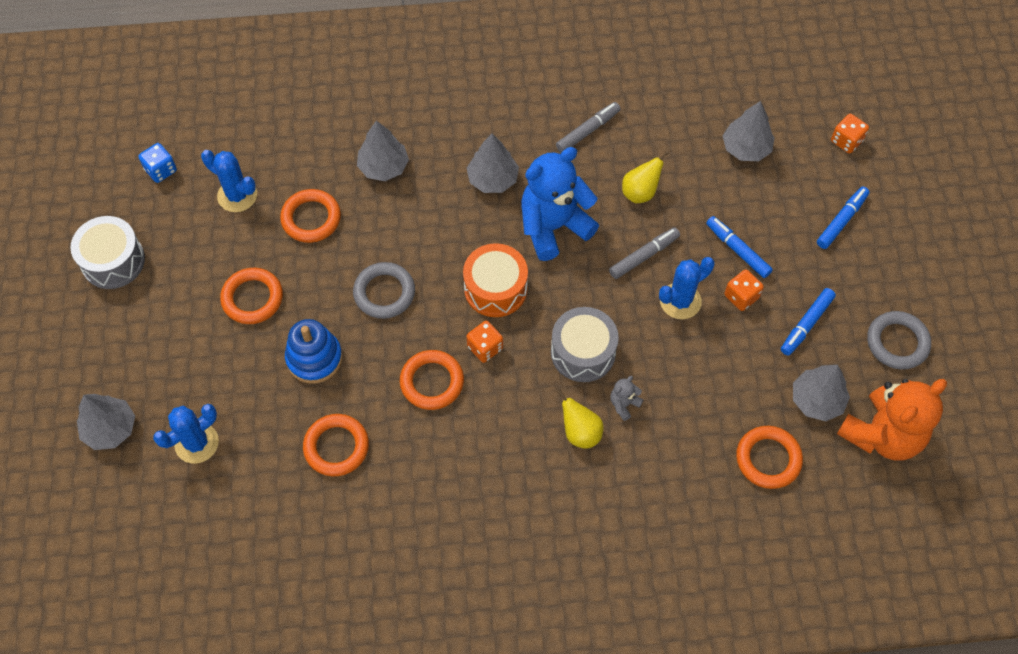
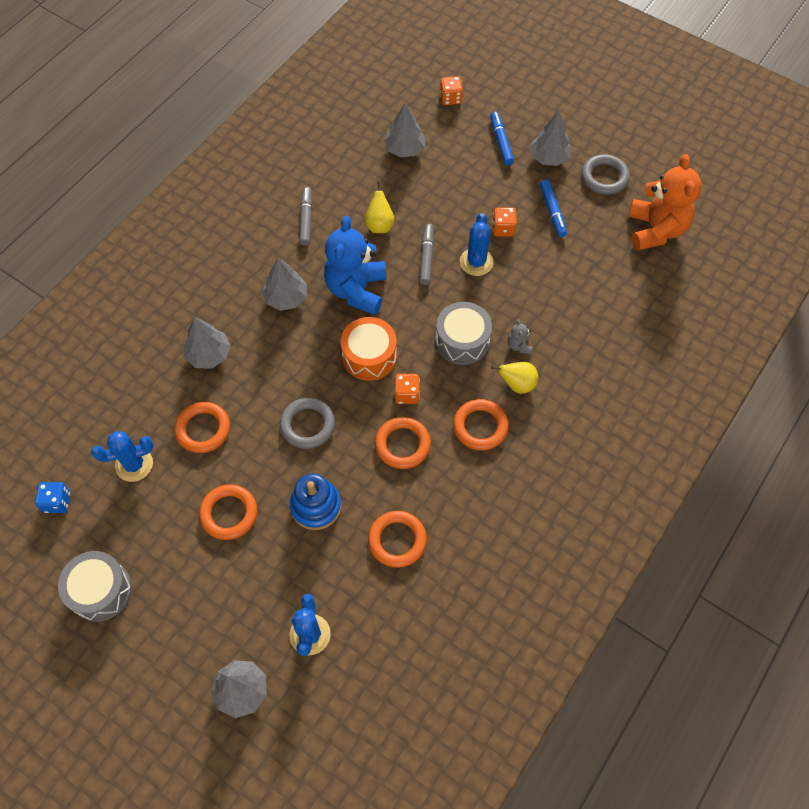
camera: 50 degrees left, 0 degrees up
(737, 250) = (470, 206): blue marker -> none
(768, 459) = (622, 297): orange ring -> orange ring (480, 426)
(817, 400) = (606, 244): grey tree -> grey tree (549, 157)

